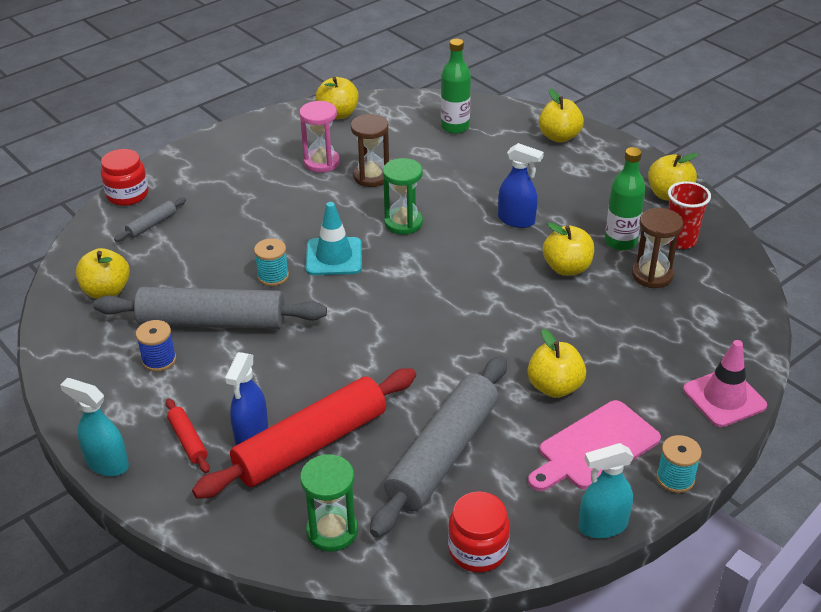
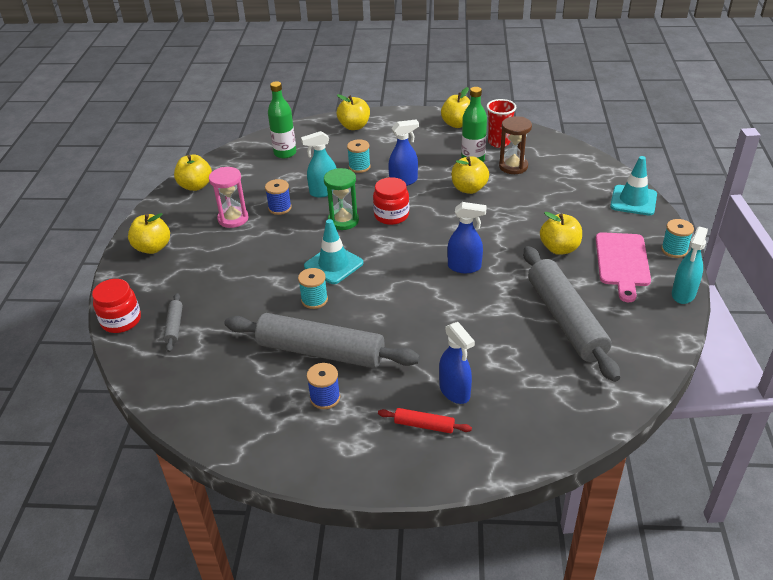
camera: 45 degrees left, 0 degrees up
(106, 291) = (213, 387): yellow apple -> yellow apple (153, 248)
(107, 464) = (398, 480): turquoise spray bottle -> turquoise spray bottle (323, 192)
(212, 322) = (321, 351): grey rolling pin -> grey rolling pin turned 60 degrees clockwise
(311, 444) = (494, 369): red rolling pin -> none
(332, 531) = (580, 401): green hourglass -> none
(371, 176) = (280, 208): brown hourglass -> blue spool
(436, 338) = (464, 267): none -> blue spray bottle
(478, 550) = (656, 350): red jar -> red jar (391, 215)
(499, 180) = (359, 167): none -> turquoise spool
(724, 398) = (633, 200): pink traffic cone -> turquoise traffic cone

